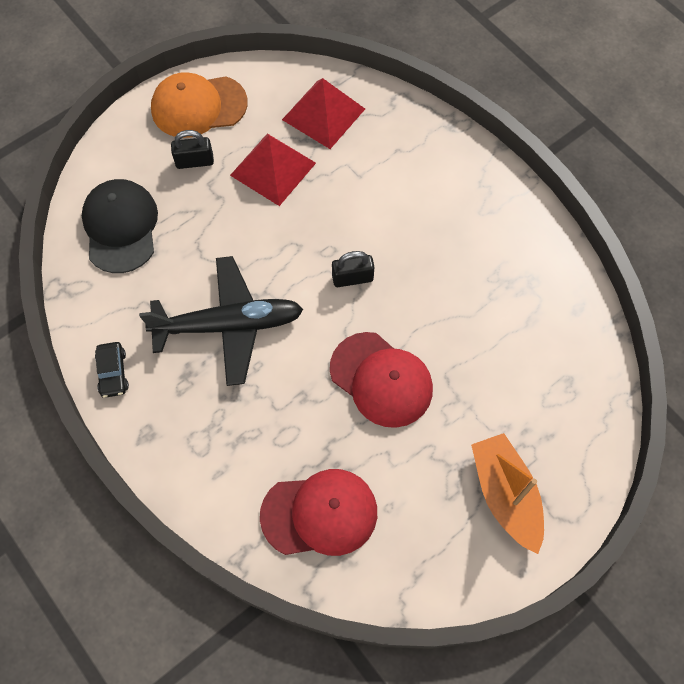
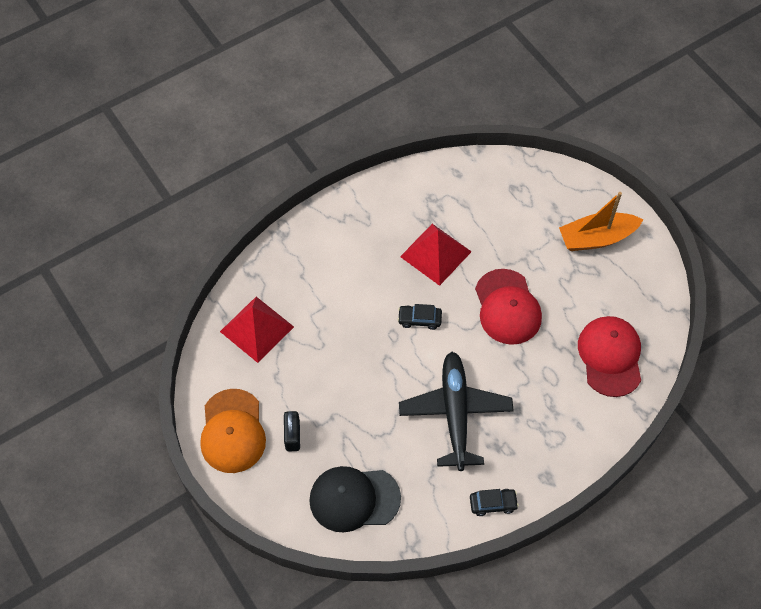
camera: 85 degrees left, 5 degrees down
(273, 169) = (308, 372): red pyramid -> red pyramid (435, 254)
(352, 278) = (419, 319): black padlock -> black car
(381, 379) = (507, 307): red cap -> red cap turned 120 degrees clockwise

